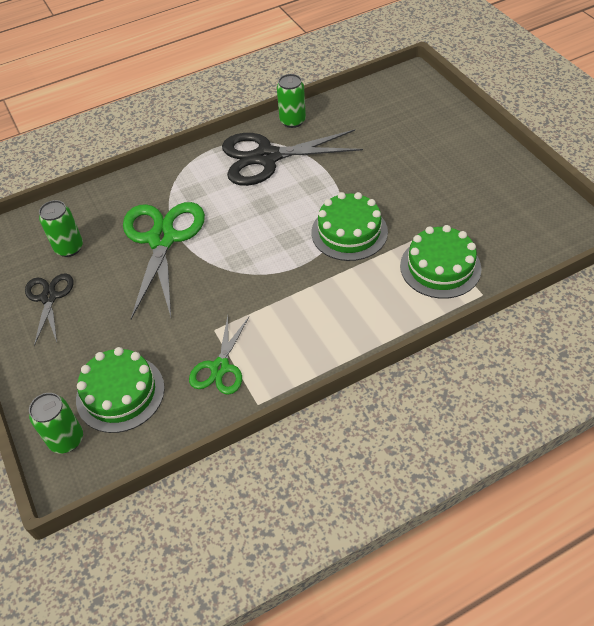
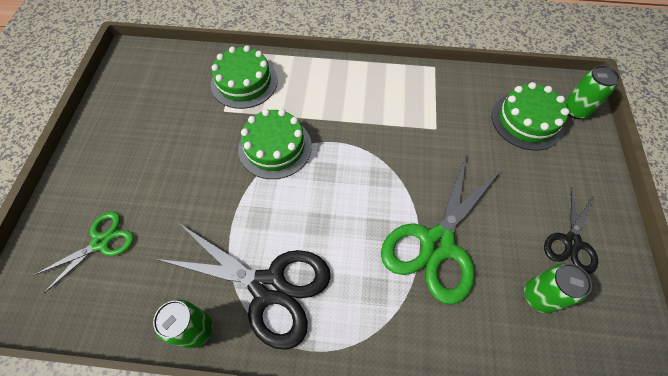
camera: 150 degrees left, 10 degrees up
(220, 367) = (446, 100): green scissors -> green scissors (101, 242)

